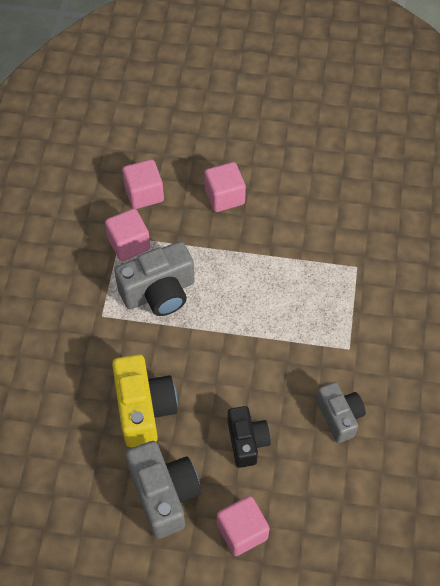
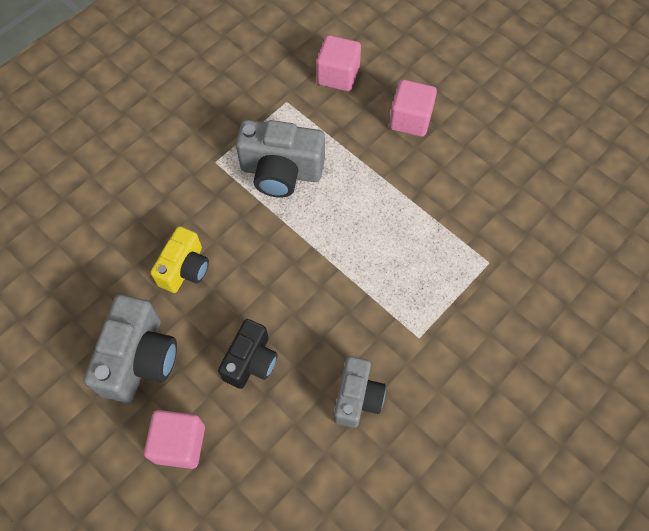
camera: 35 degrees right, 5 degrees up
(129, 244) = (289, 112): pink cube -> none
(144, 408) = (185, 269): yellow camera -> yellow camera, size x0.65

